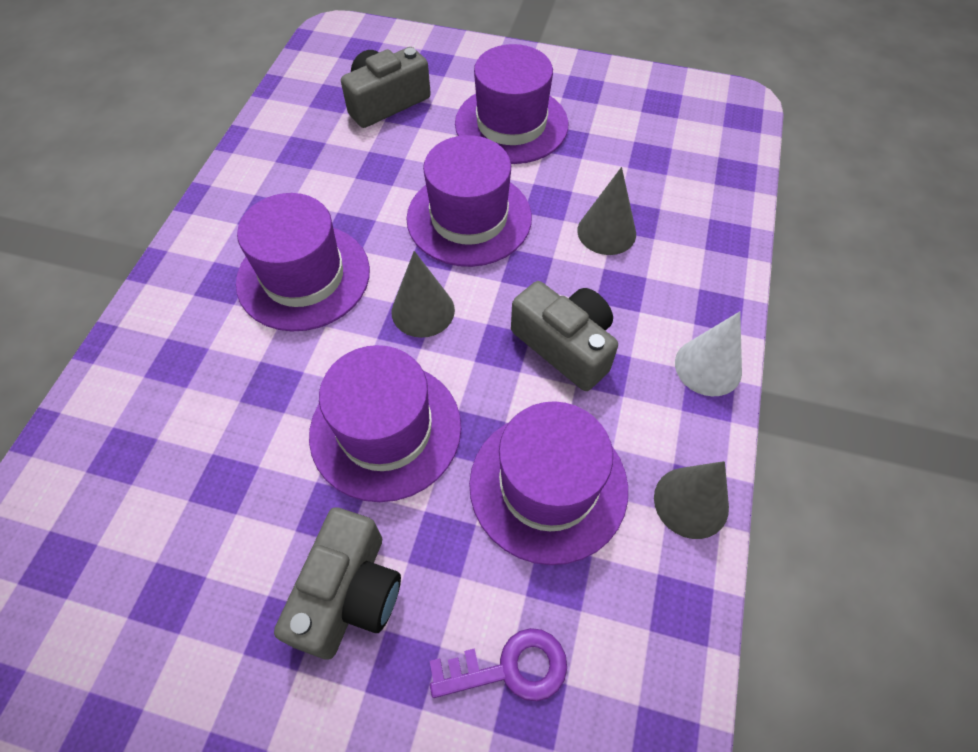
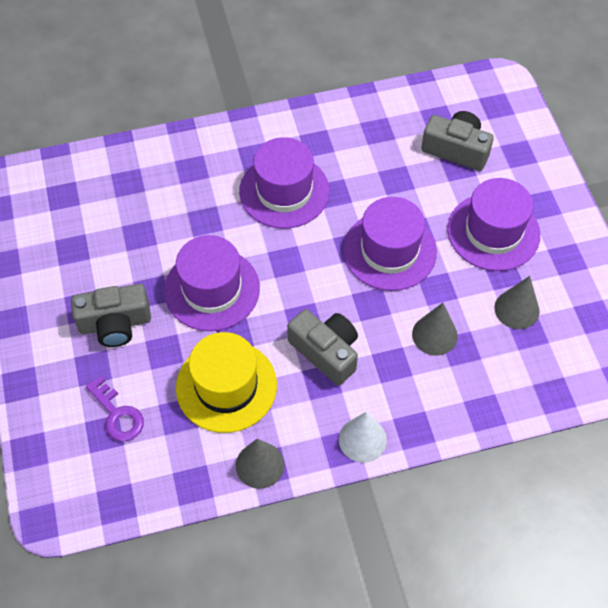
camera: 60 degrees right, 0 degrees up
(423, 311) = (301, 264): grey cone -> grey cone (516, 309)
(548, 485) = (226, 386): purple hat -> yellow hat
(565, 345) = (326, 352): grey camera -> grey camera turned 60 degrees counterclockwise

